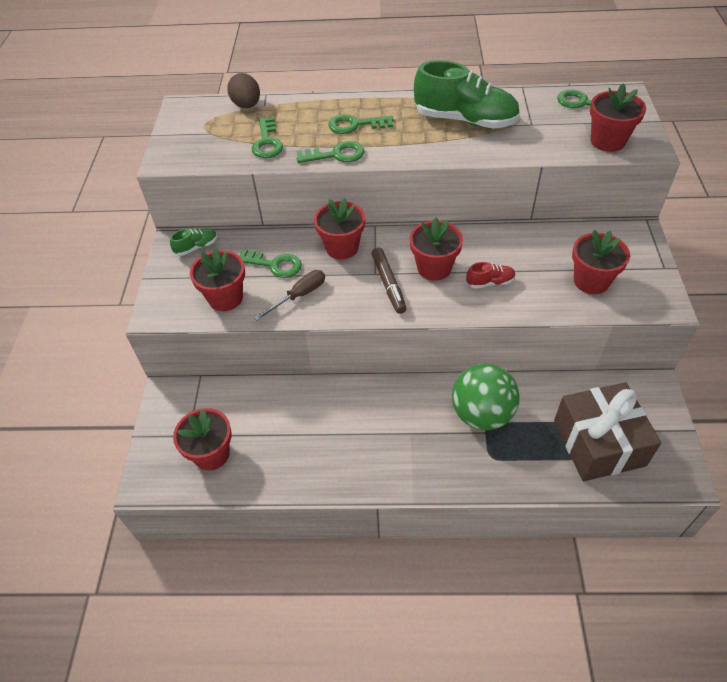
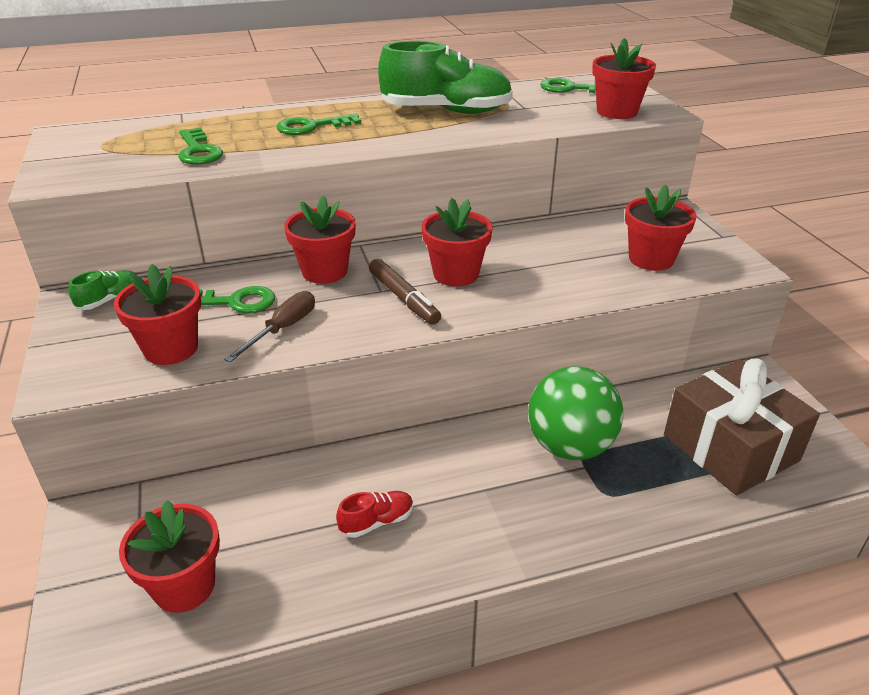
camera: 20 degrees left, 15 degrees down
(247, 105) = (157, 124): brown egg -> none
(336, 155) = (298, 152): green key -> none
(490, 282) = (533, 277): red shoe -> red shoe (377, 522)

